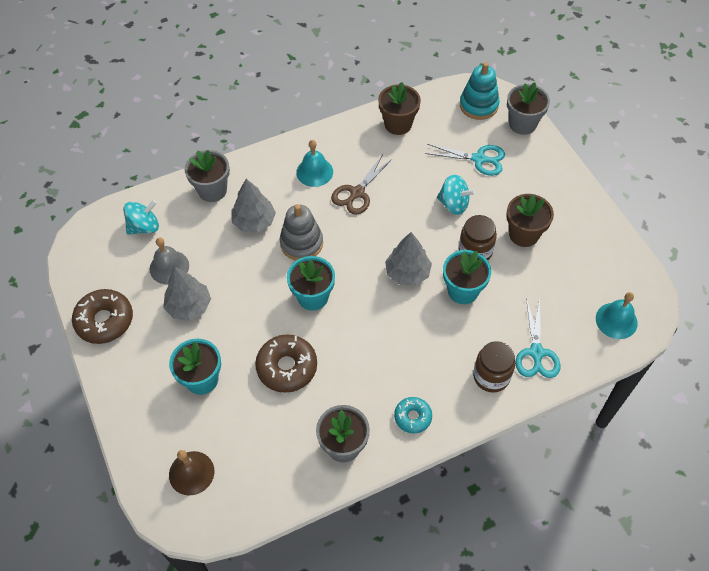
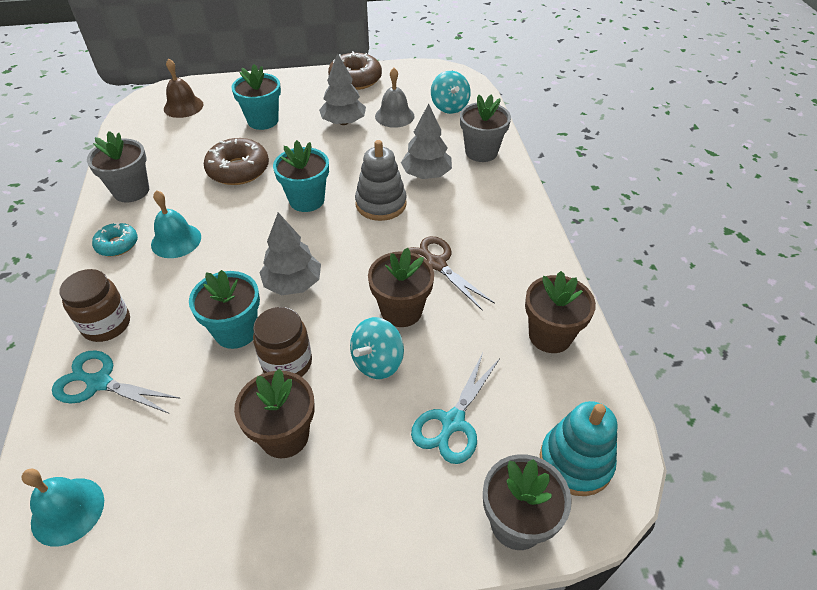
camera: 105 degrees right, 10 degrees down
(314, 172) = (483, 233): turquoise bell -> turquoise bell (176, 240)
(407, 202) = (401, 311): none -> brown flower pot

